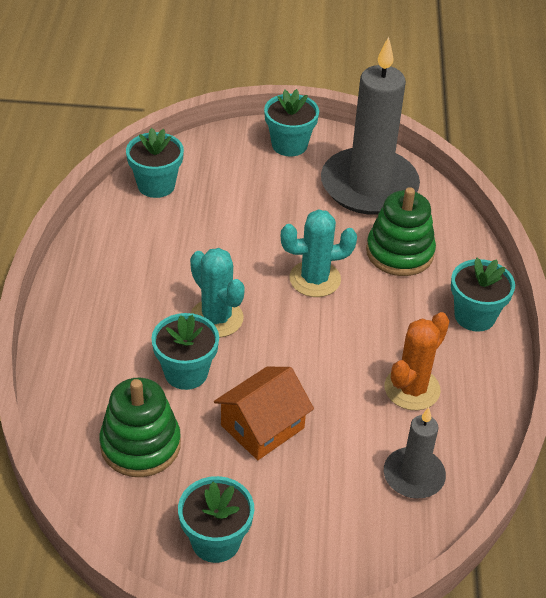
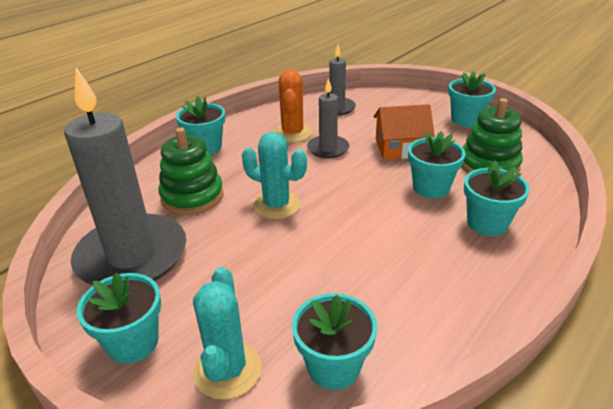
camera: 140 degrees left, 10 degrees down
(107, 349) = (487, 223): none -> turquoise flower pot
(216, 318) = (380, 210): turquoise cactus -> turquoise cactus (227, 370)
(343, 381) = (328, 149): none -> grey candle
(412, 389) = (292, 133): orange cactus -> orange cactus turned 75 degrees counterclockwise

